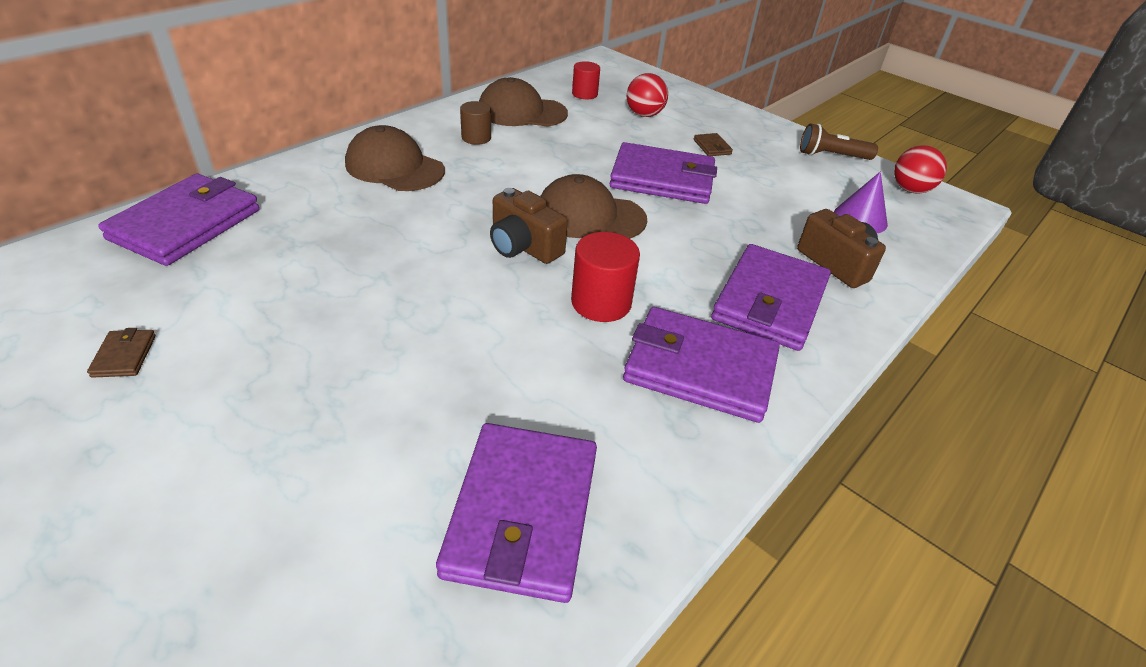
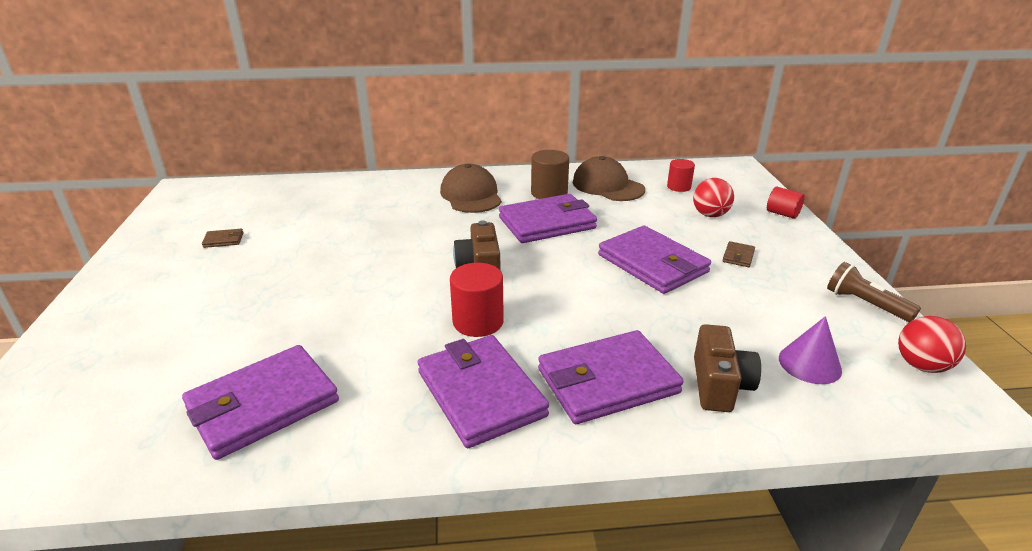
camera: 45 degrees right, 10 degrees down
(124, 356) = (223, 240): brown wallet -> brown wallet turned 45 degrees clockwise
(186, 224) = (327, 190): purple wallet -> purple wallet (547, 223)
(476, 138) = (549, 193): brown cylinder -> brown cylinder, size x1.52
(590, 216) = (554, 267): brown cap -> none
(692, 96) = (782, 214): none -> red cylinder

